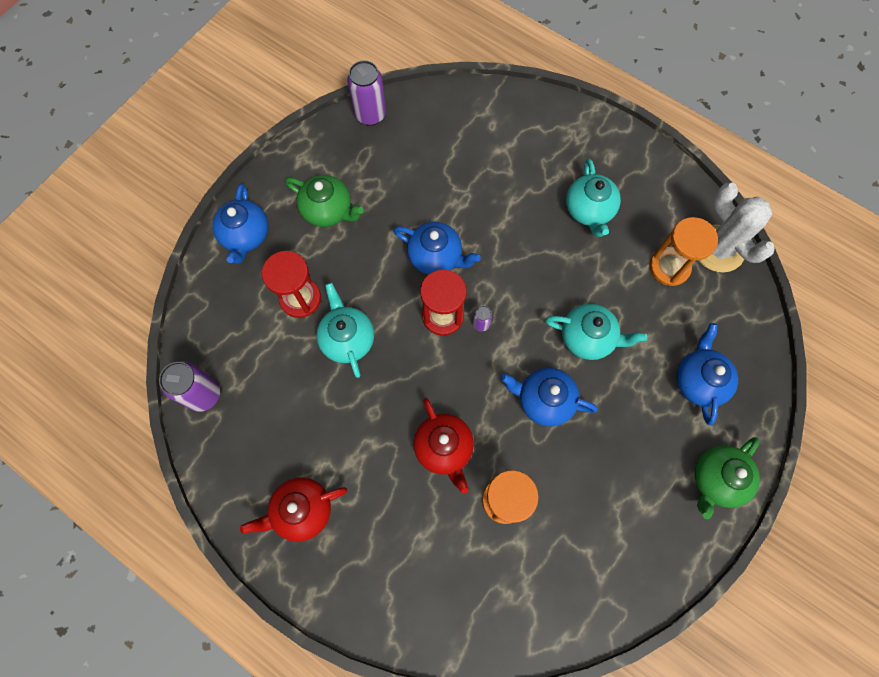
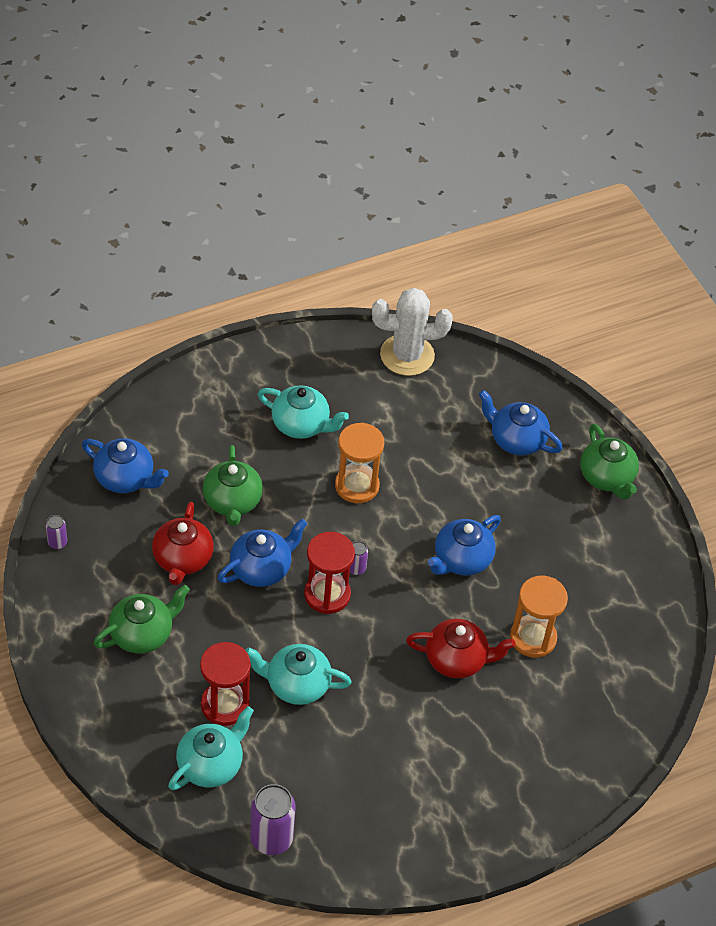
camera: 65 degrees left, 20 degrees down
(245, 235) = (117, 721): blue teapot -> blue teapot (125, 478)
(302, 510) = (445, 804): red teapot -> red teapot (182, 559)
(370, 114) = (57, 543): purple can -> purple can, size x0.50
(482, 203) = (232, 502): none -> green teapot
(588, 337) = (425, 495): turquoise teapot -> turquoise teapot (211, 764)
(669, 267) = (400, 399): orange hourglass -> orange hourglass (357, 486)

